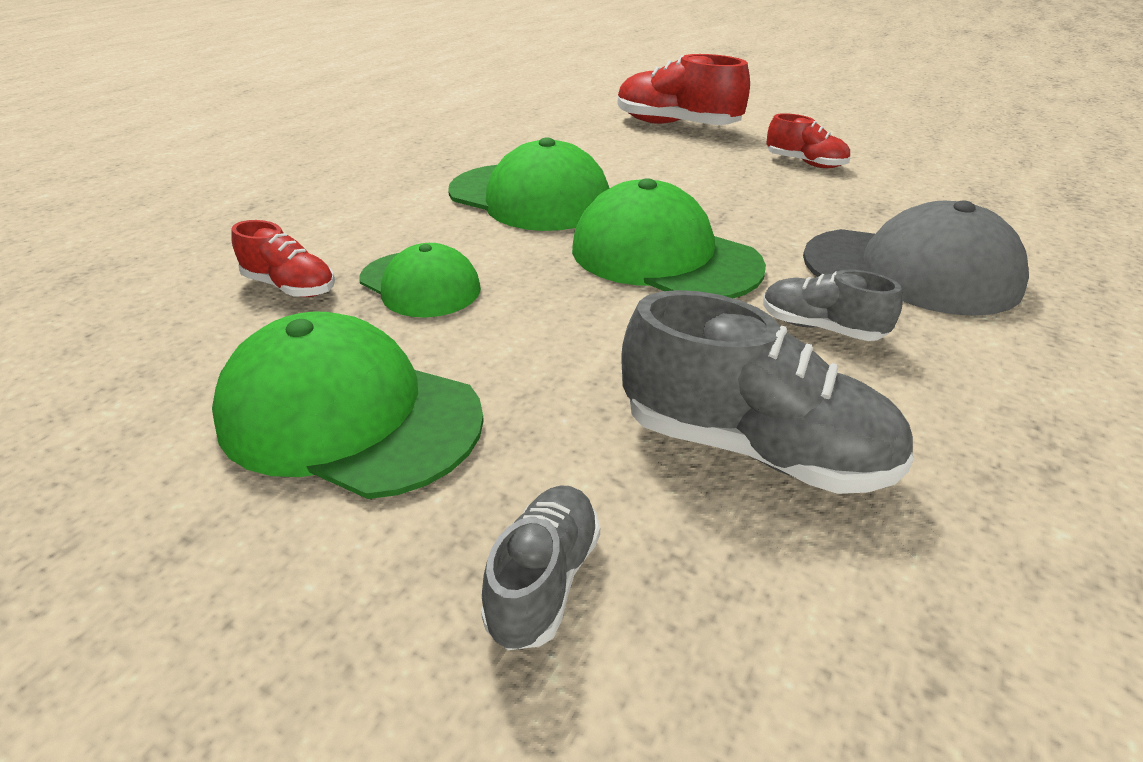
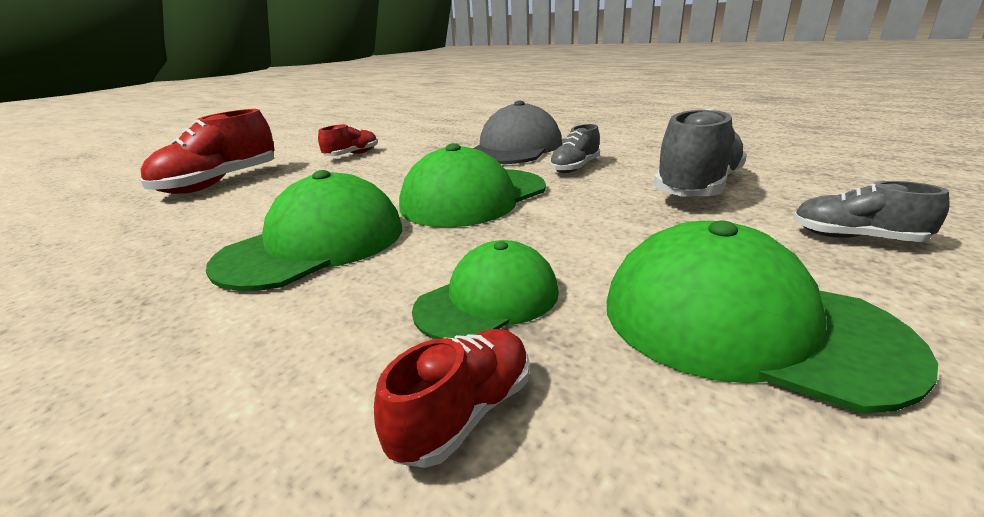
camera: 80 degrees left, 10 degrees down
(349, 416) = (744, 324): green cap -> green cap turned 90 degrees clockwise

